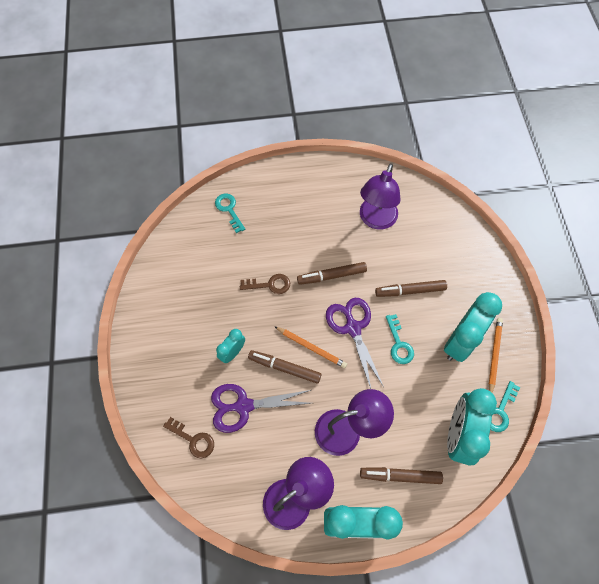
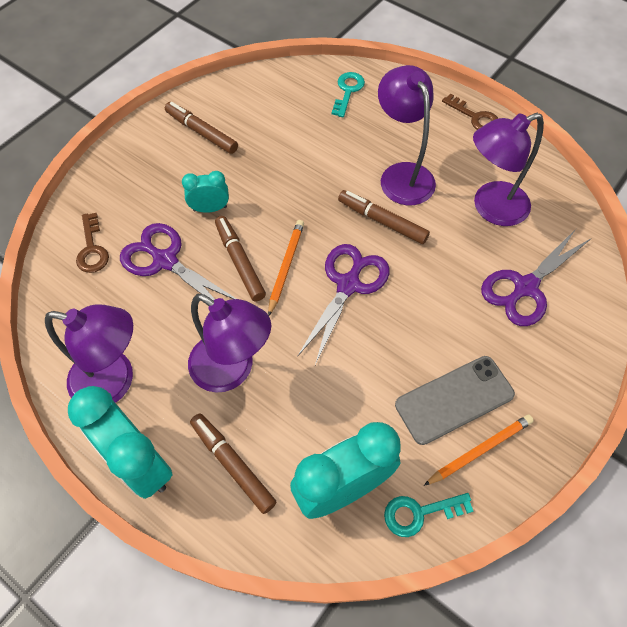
camera: 45 degrees right, 5 degrees down
(270, 284) = (311, 181): brown key -> brown key (475, 117)
(311, 347) = (286, 266): orange pencil -> orange pencil turned 150 degrees counterclockwise
(313, 239) = (402, 175): none -> purple lamp
(399, 344) = (380, 341): turquoise key -> none
(410, 291) = (452, 302): brown marker -> brown marker (202, 132)
(433, 251) = (525, 287): none -> purple scissors
(460, 341) = (454, 399): turquoise clock -> grey phone

